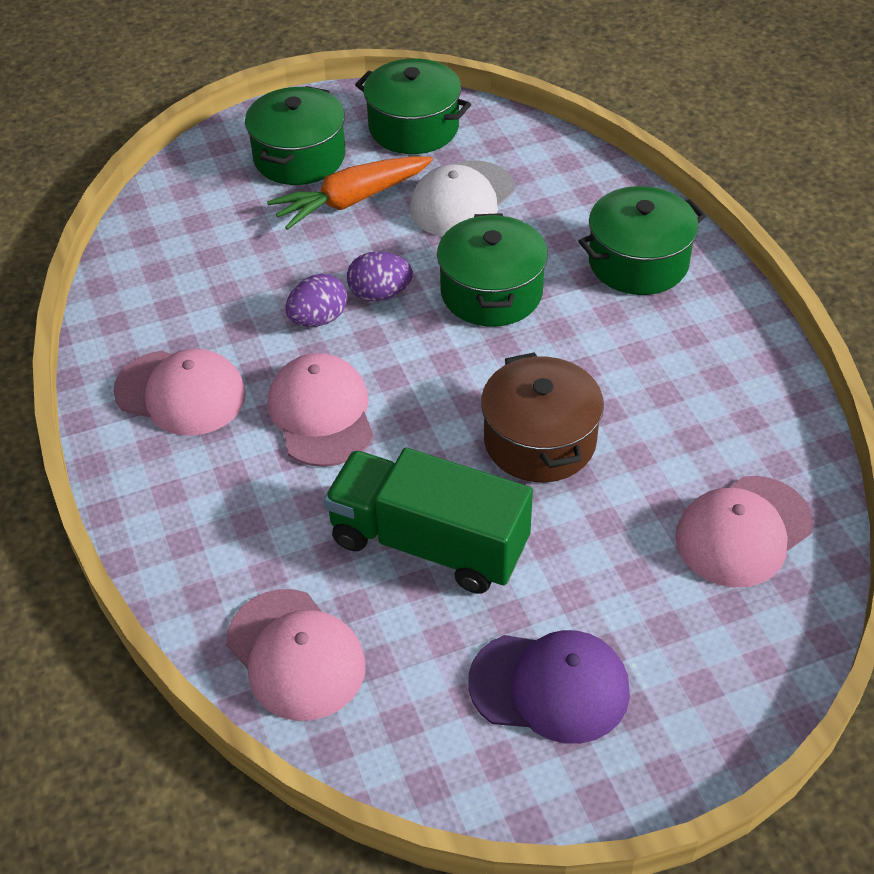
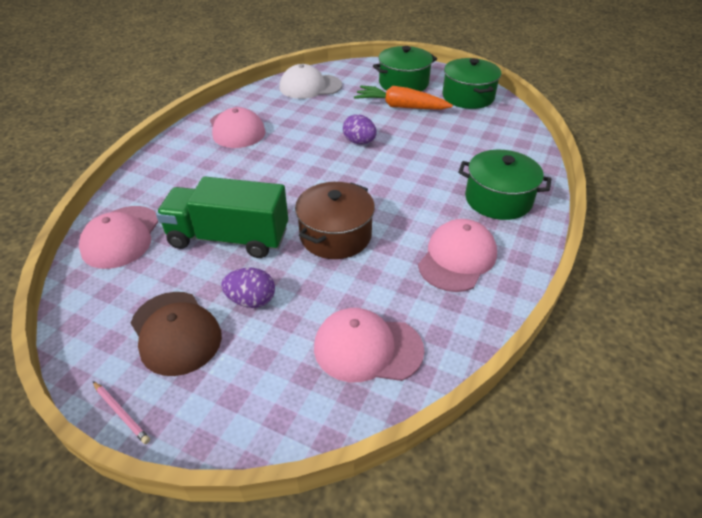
camera: 45 degrees right, 5 degrees down
(318, 319) = (322, 136): purple egg -> purple egg (251, 300)
(321, 414) = (269, 166): pink cap -> pink cap (457, 258)
(429, 543) = (228, 238): green truck -> green truck turned 60 degrees counterclockwise
(462, 200) = (448, 130): white cap -> white cap (310, 87)
(491, 292) = (407, 169): green pot -> none
(549, 687) = (175, 332): purple cap -> brown cap
(629, 800) = (121, 413): none -> pink pencil

